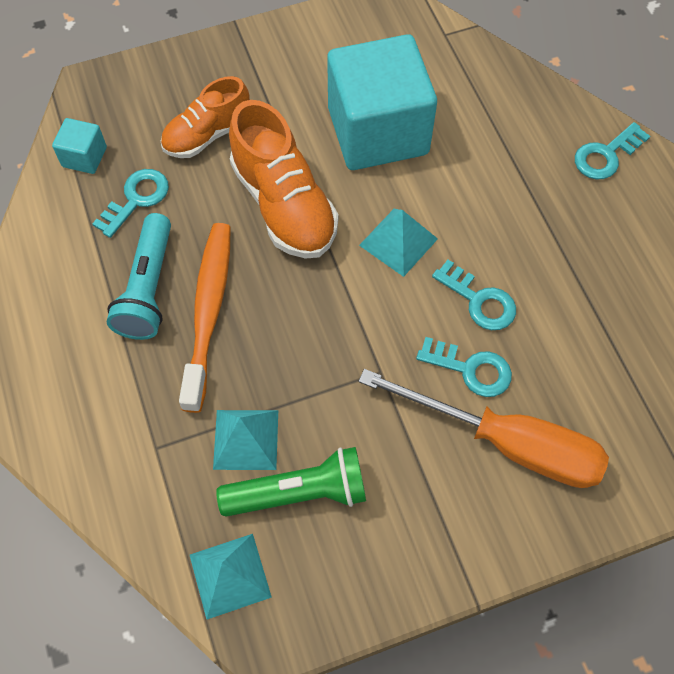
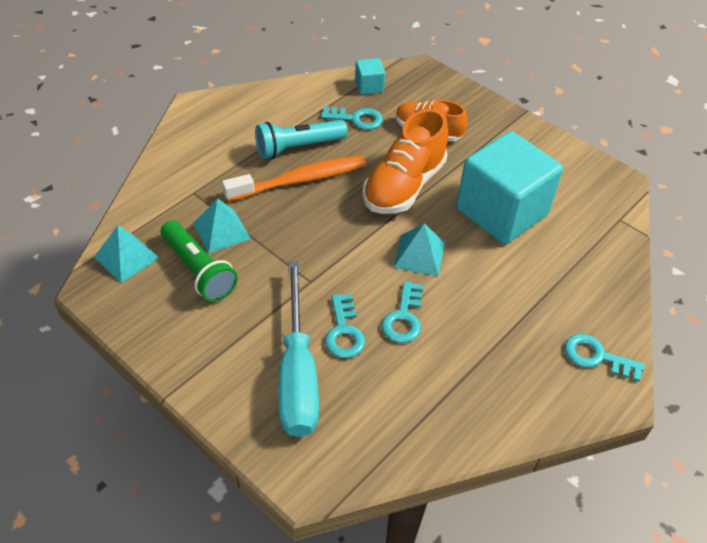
camera: 60 degrees right, 15 degrees down
(506, 443) = (297, 373): orange screwdriver -> turquoise screwdriver

